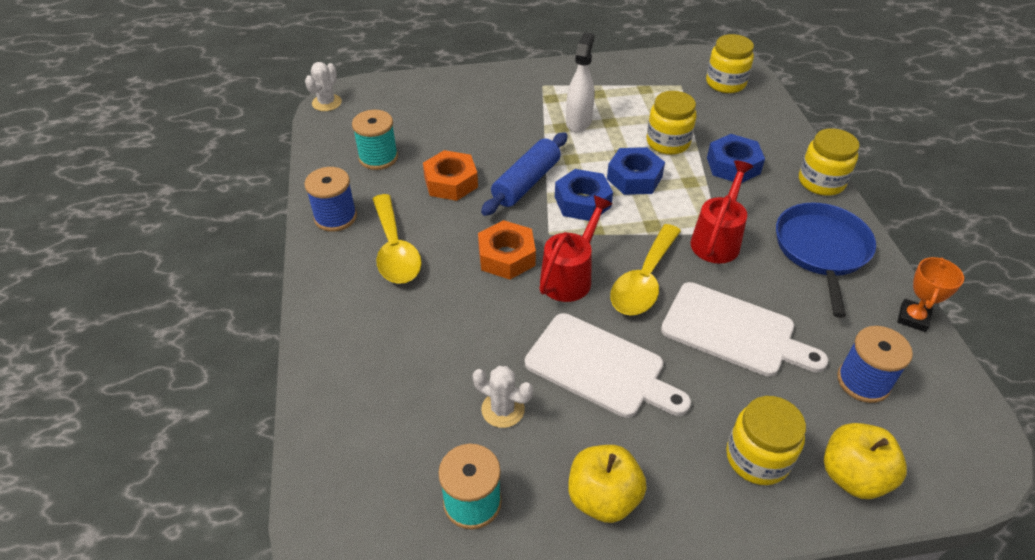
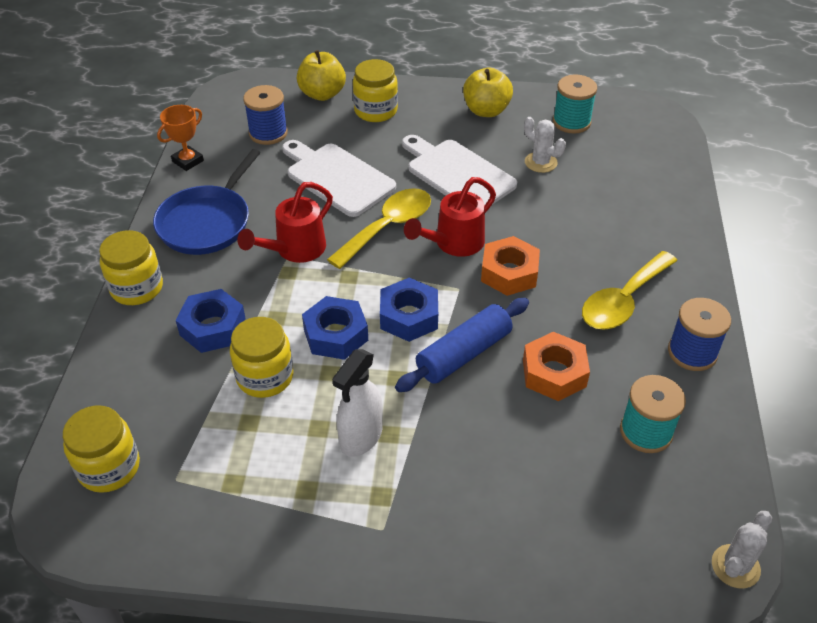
camera: 165 degrees left, 0 degrees up
(395, 250) = (623, 301): yellow spoon -> yellow spoon turned 135 degrees counterclockwise

